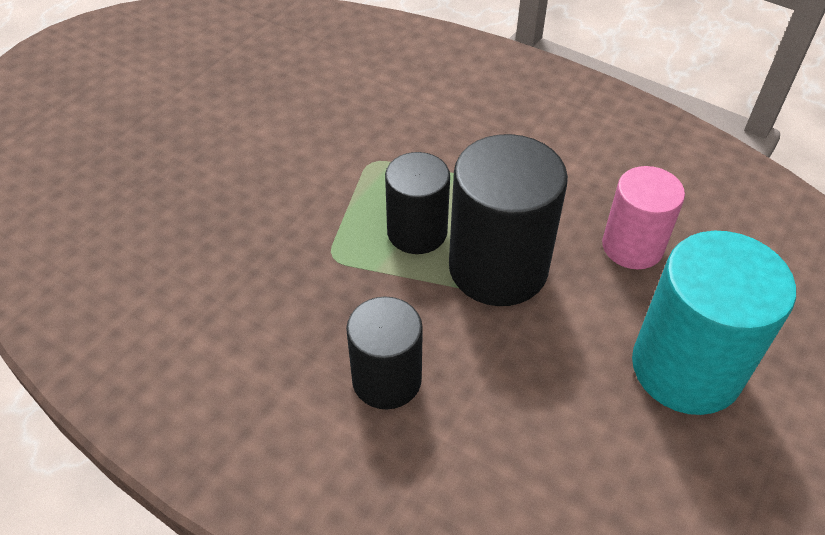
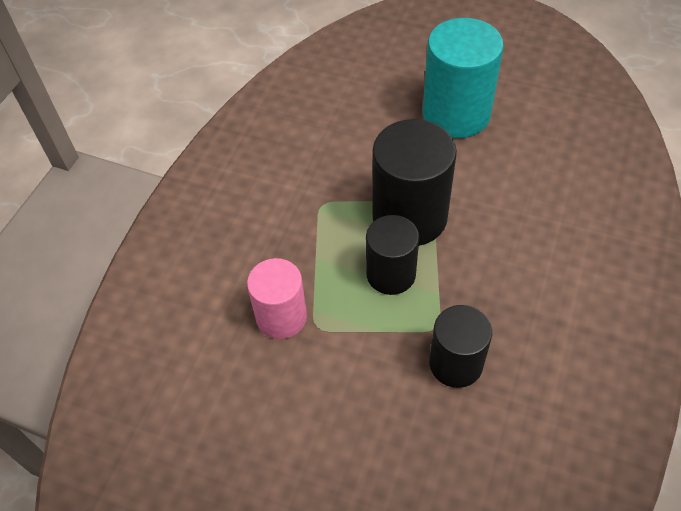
camera: 100 degrees left, 5 degrees up
(386, 379) = (532, 263): black cylinder -> black cylinder (455, 363)
(632, 246) = (364, 145): pink cylinder -> pink cylinder (281, 317)

